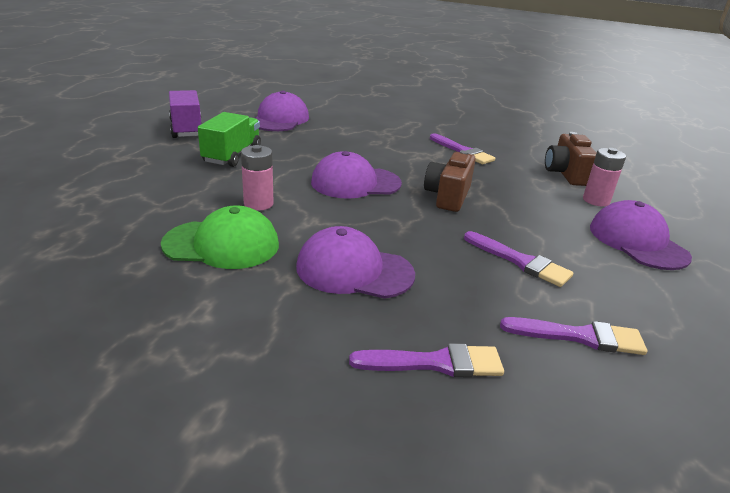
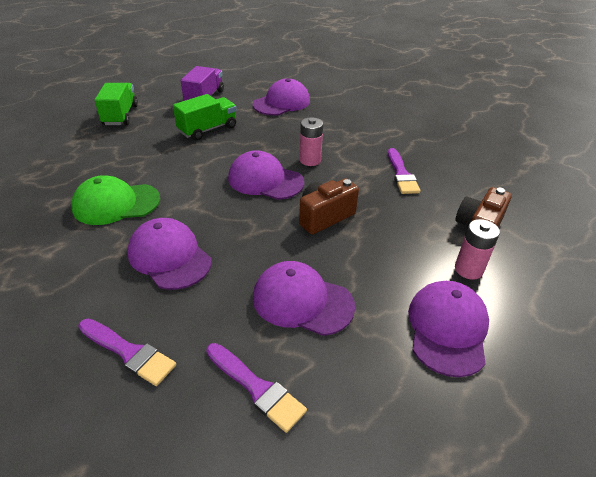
camera: 35 degrees right, 10 degrees up
(99, 163) = (120, 115): none -> green truck
(222, 244) = (116, 204): green cap -> green cap turned 135 degrees clockwise
(258, 204) = (175, 178): pink battery -> pink battery (310, 160)
(520, 261) = (302, 301): purple brush -> purple cap

